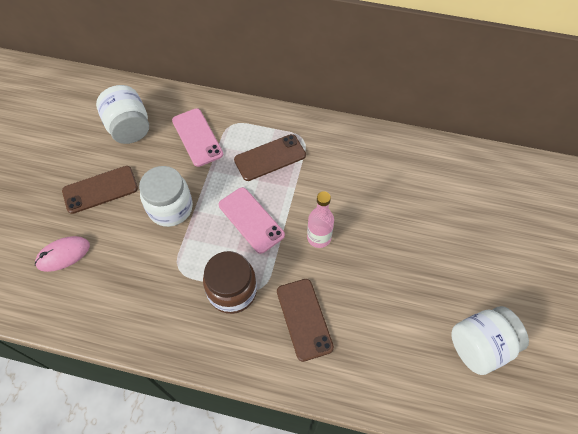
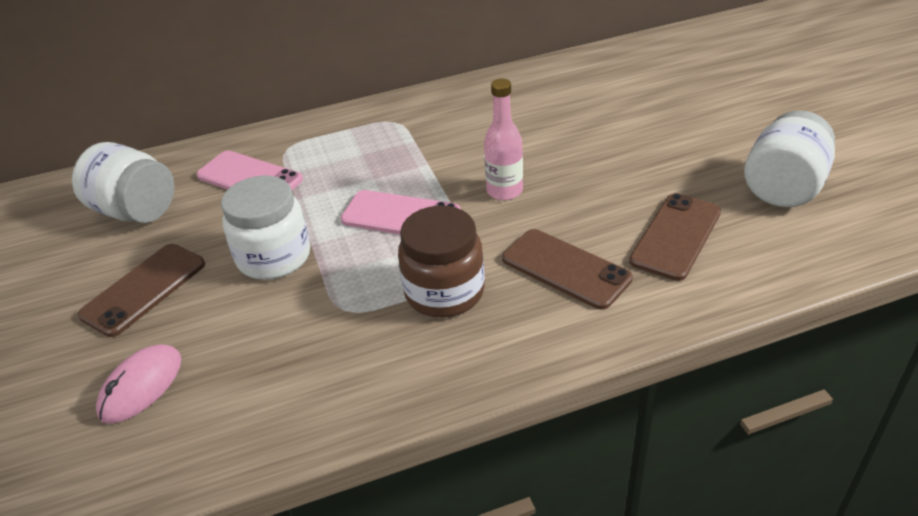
camera: 30 degrees left, 20 degrees down
(270, 157) = (369, 153): brown phone -> brown phone (675, 236)

